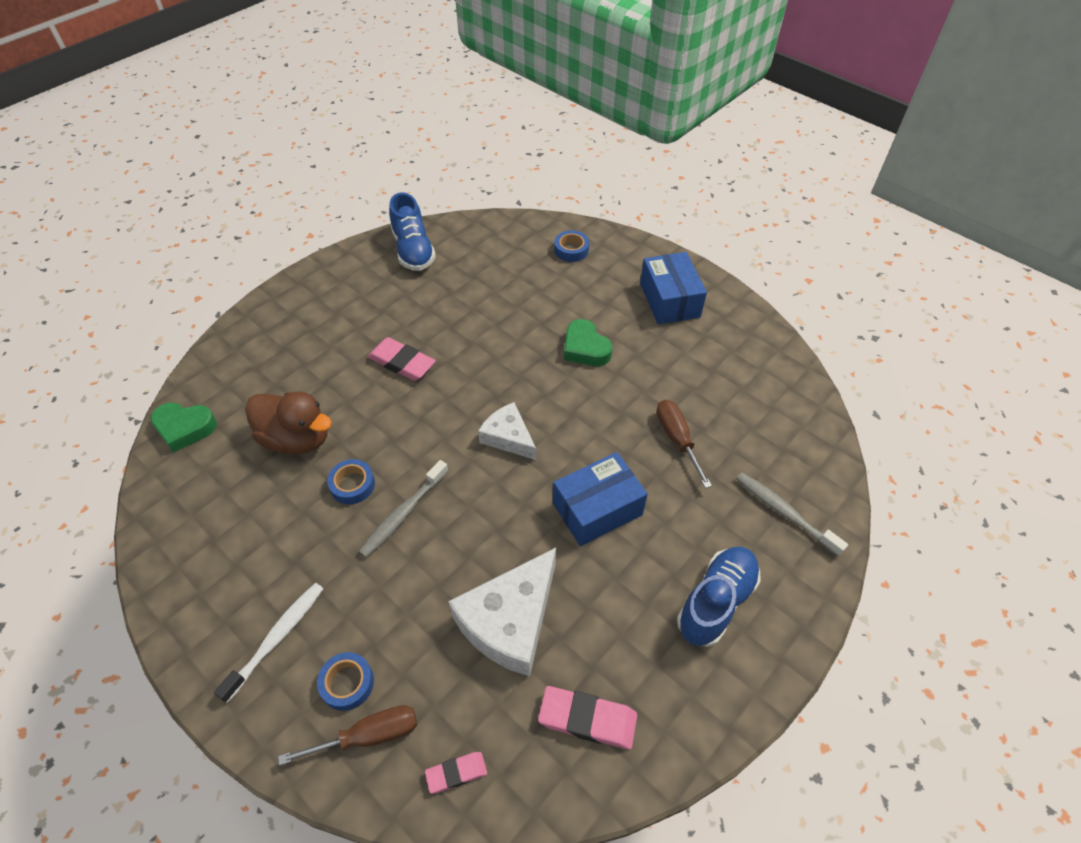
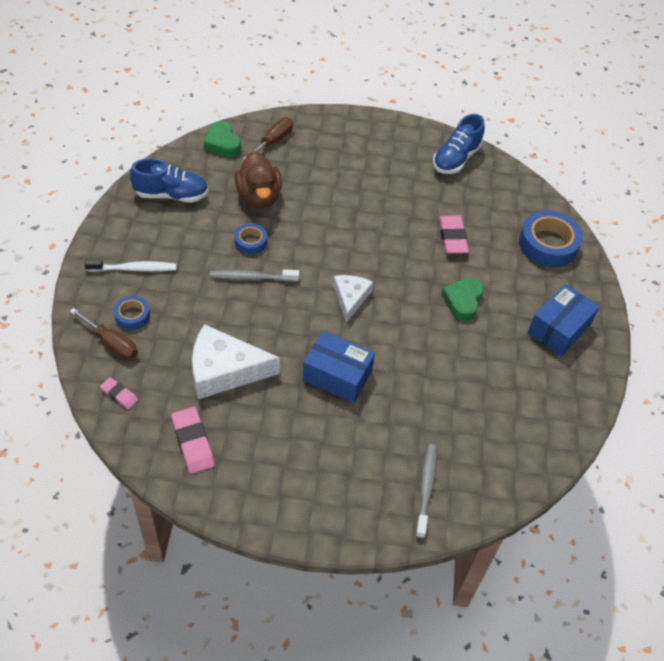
camera: 50 degrees right, 0 degrees up
(402, 362) = (358, 210): pink eraser -> pink eraser (452, 237)
(571, 250) = (548, 244): blue tape -> blue tape, size x1.89
(677, 439) = (432, 394): brown screwdriver -> brown screwdriver (273, 141)
(716, 602) = (322, 476): blue shoe -> blue shoe (171, 195)

